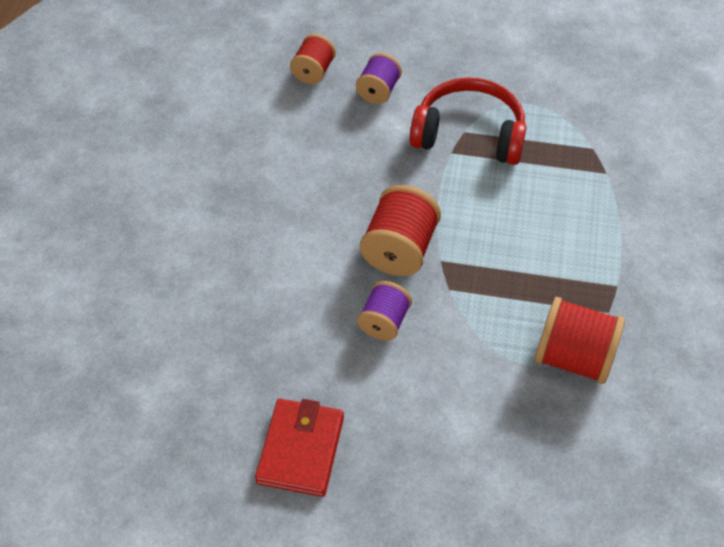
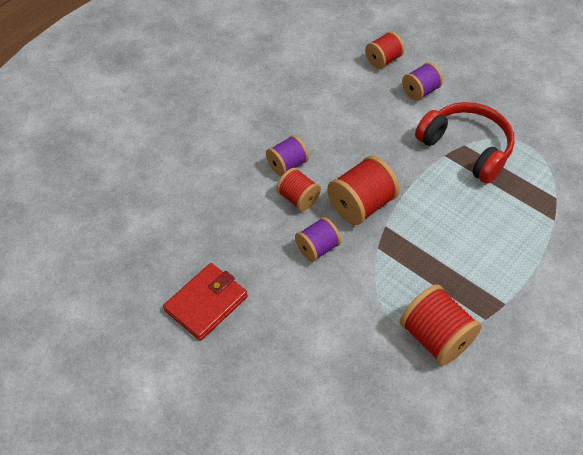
camera: 30 degrees right, 0 degrees up
(285, 241) = (287, 165): none -> purple spool
(324, 275) = (298, 198): none -> red spool

